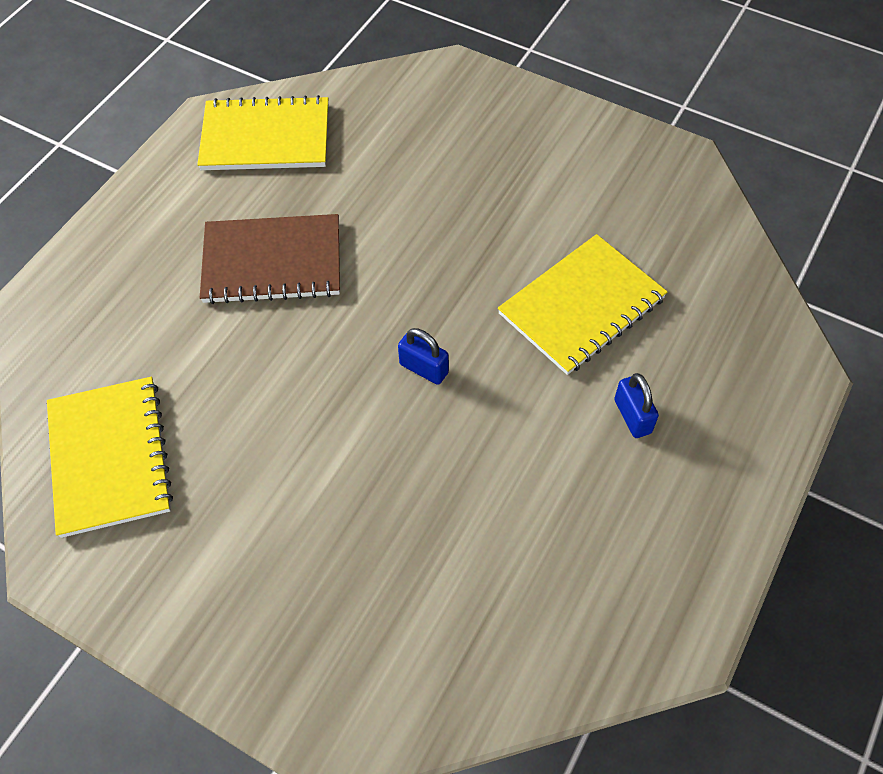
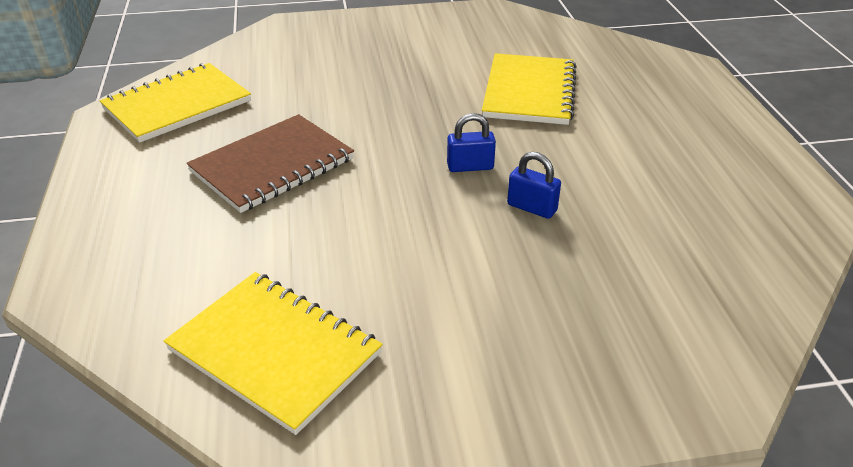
camera: 40 degrees left, 20 degrees down
(632, 416) = (633, 125): blue padlock -> blue padlock (532, 208)

